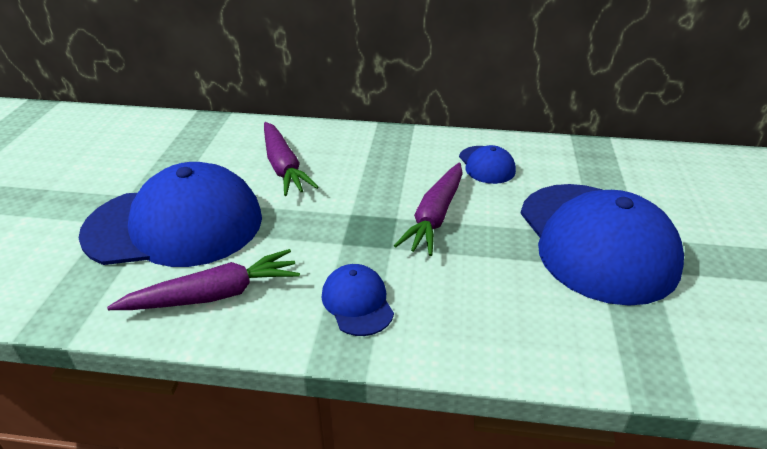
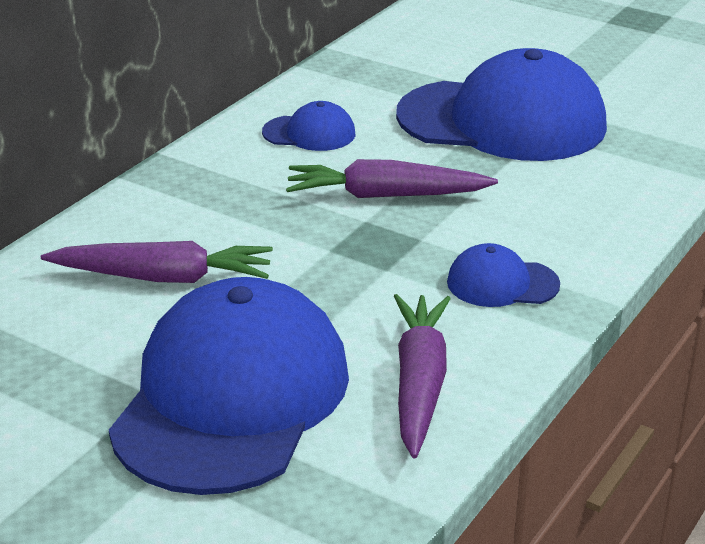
camera: 65 degrees left, 5 degrees down
(435, 216) = (385, 195): purple carrot -> purple carrot turned 135 degrees clockwise

